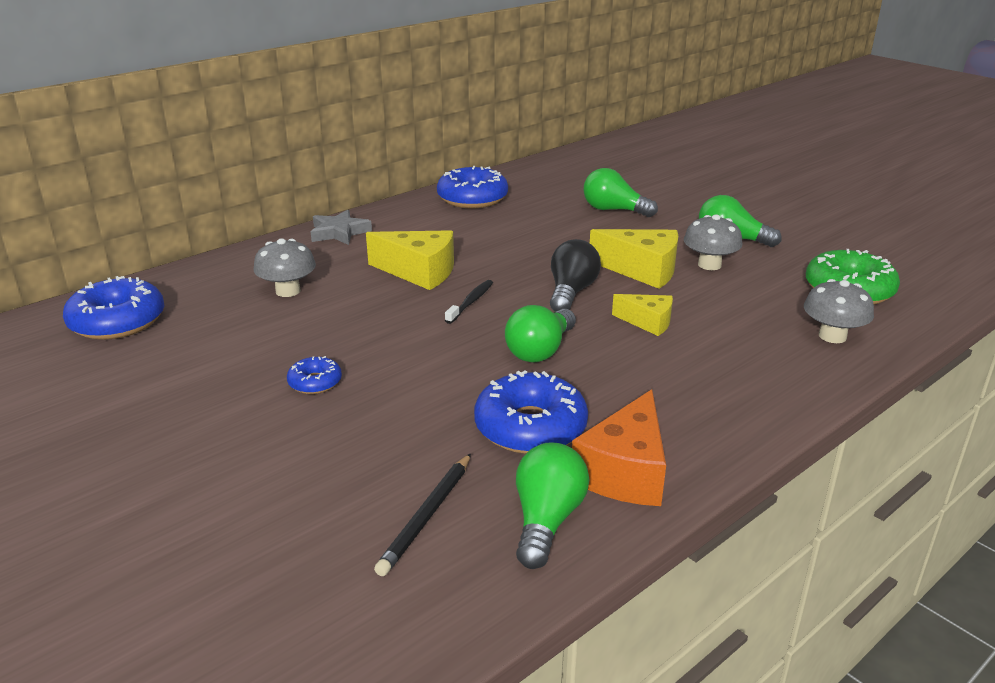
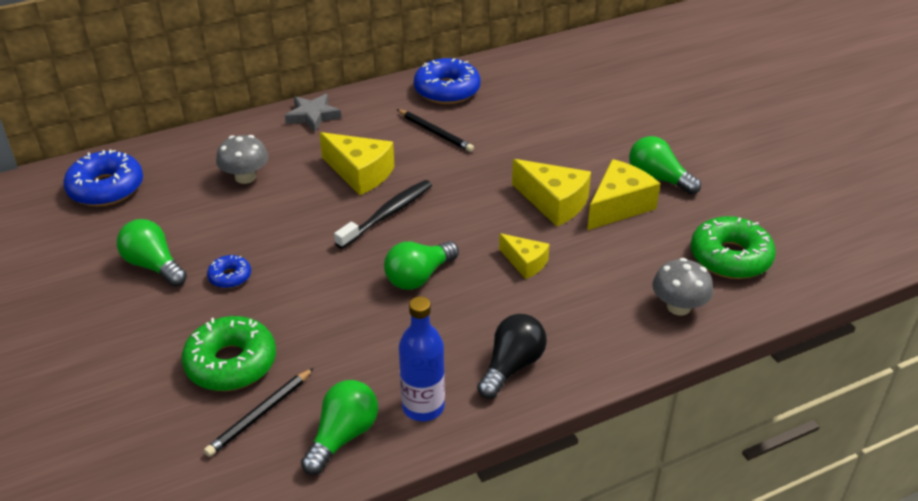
camera: 15 degrees right, 10 degrees up
(360, 468) = (231, 363): none -> green donut
(470, 302) = (387, 215): black toothbrush -> black toothbrush, size x1.64
(481, 231) = (435, 132): none -> black pencil
(530, 427) = (372, 351): blue donut -> none
(571, 292) = (477, 218): black light bulb -> black light bulb (512, 366)
(613, 210) = (569, 124): green light bulb -> green light bulb (153, 265)
(625, 472) = (423, 407): orange cheese -> blue bottle
(709, 265) = (619, 206): grey mushroom -> yellow cheese

